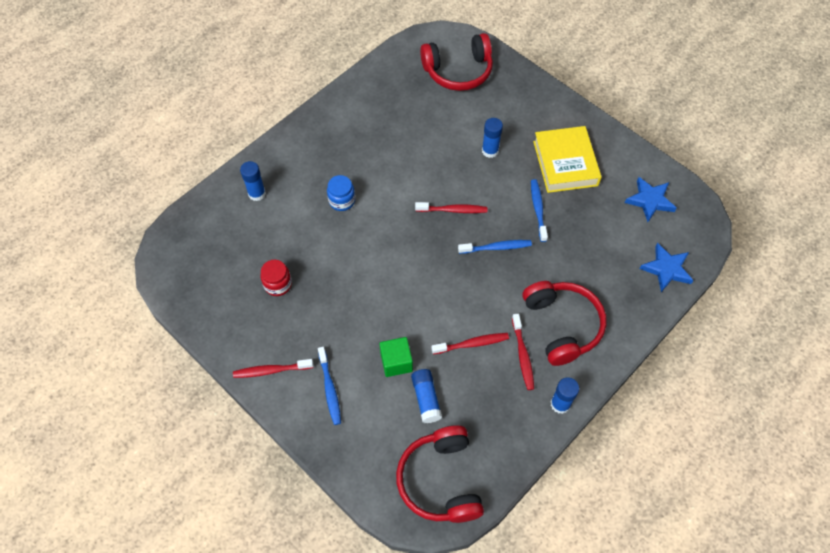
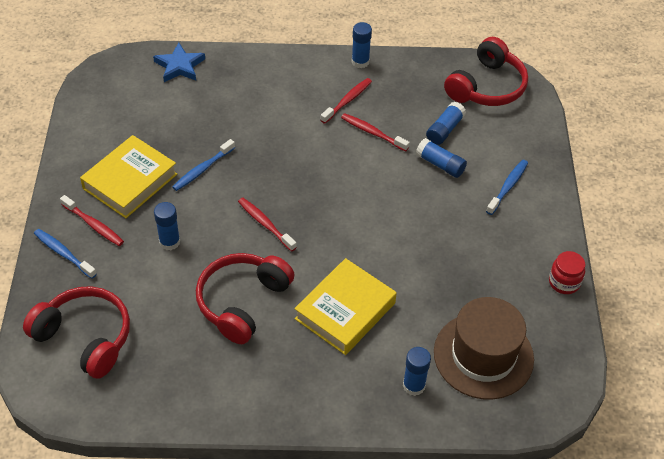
camera: 135 degrees left, 10 degrees down
(232, 245) = (483, 355): none -> brown hat
(271, 370) = (541, 232): red toothbrush -> red toothbrush (94, 225)
(278, 284) = (474, 289): red jar -> red jar (564, 282)
(342, 201) = (345, 311): blue jar -> yellow book
(396, 362) = (440, 164): green cube -> blue glue stick
(496, 247) = (271, 172): blue toothbrush -> blue toothbrush (63, 253)
(562, 325) = (297, 94): red headphones -> red headphones (242, 302)
(650, 200) = (117, 108): blue star -> none

